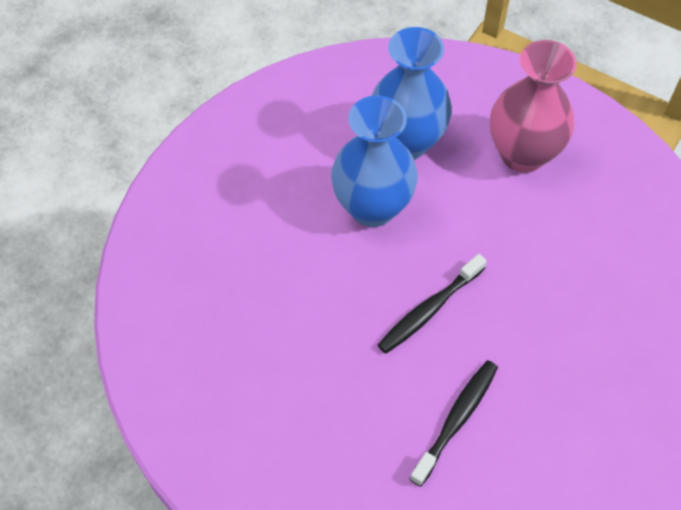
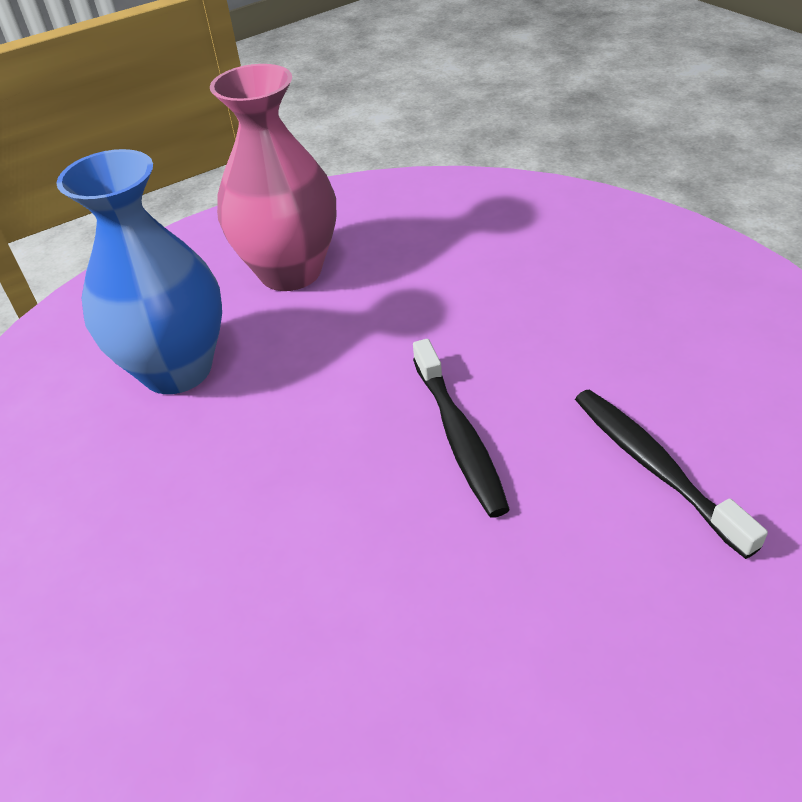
camera: 60 degrees left, 15 degrees down
(372, 207) = (248, 443): blue vase -> none

